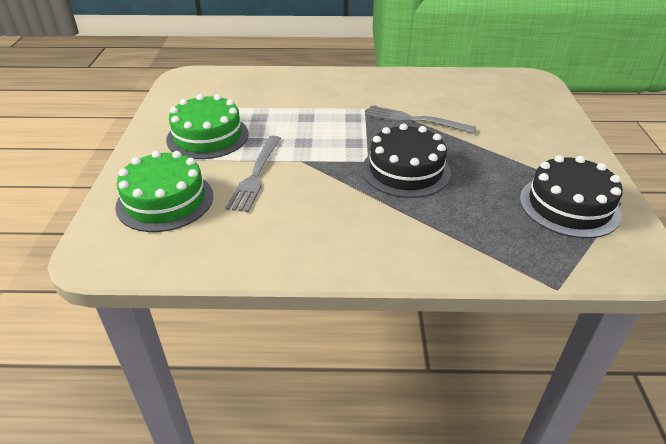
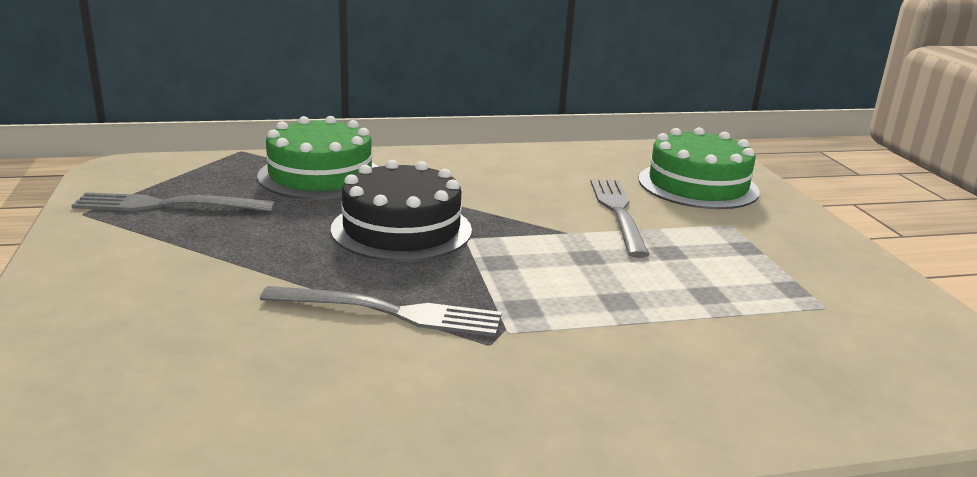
camera: 165 degrees right, 15 degrees down
(207, 136) = (752, 254): green cake -> green cake (320, 175)
(569, 206) = (167, 205): black cake -> grey fork

